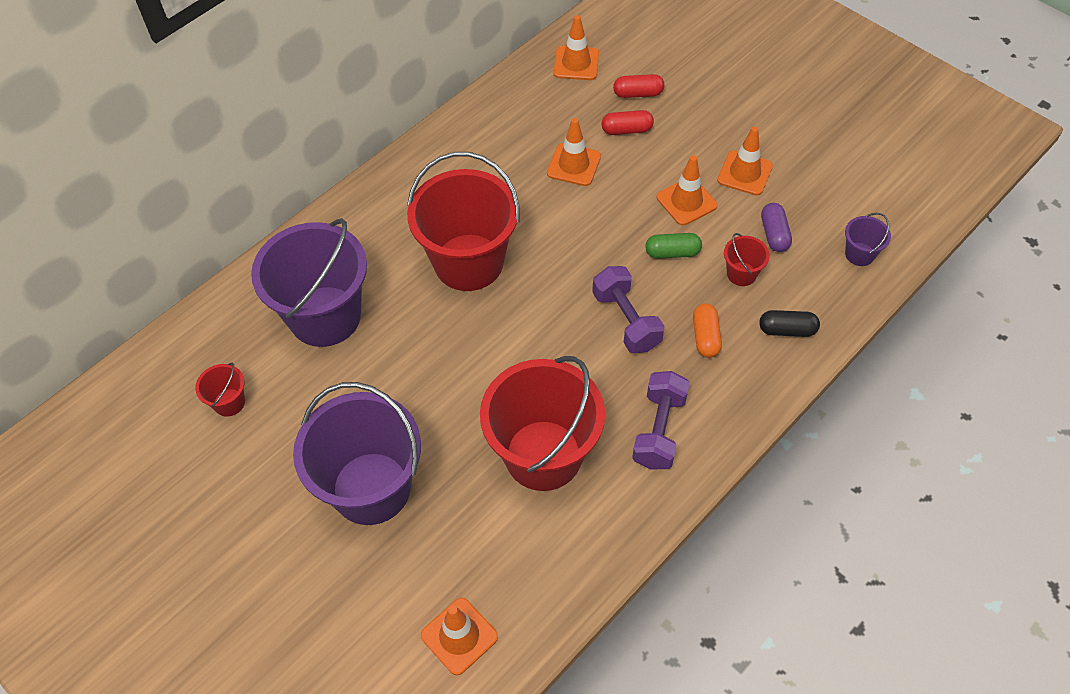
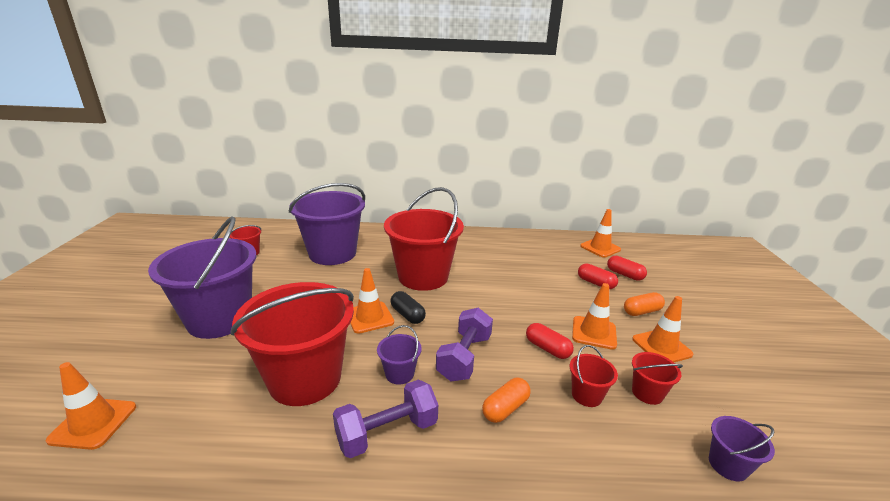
camera: 45 degrees right, 30 degrees down
(573, 165) = (540, 278): orange traffic cone -> orange traffic cone (369, 317)
(602, 381) = (399, 374): none -> purple bucket
(672, 252) = (547, 348): green capsule -> red capsule
(696, 139) = (642, 311): none -> orange capsule
(774, 234) = (647, 393): purple capsule -> red bucket
(787, 330) = (582, 460): black capsule -> black capsule (407, 315)

